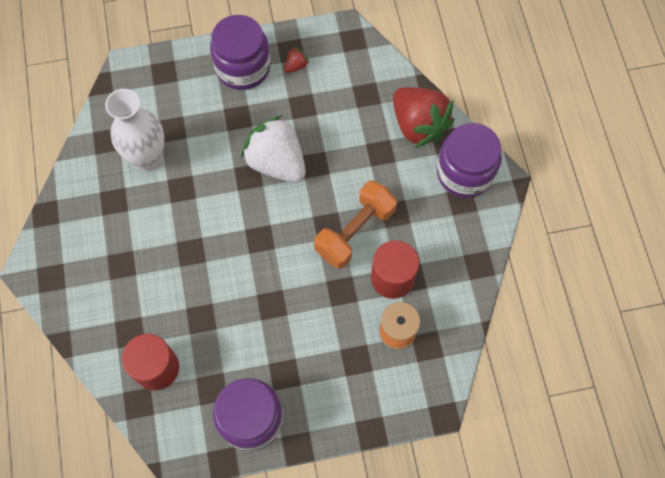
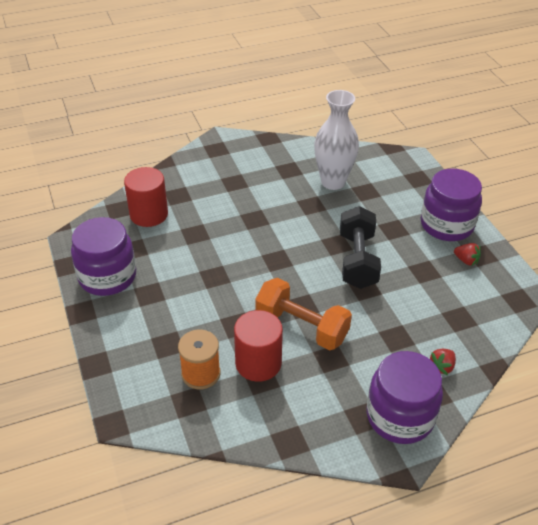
camera: 80 degrees right, 25 degrees down
(276, 162) = (357, 260): white strawberry -> black dumbbell
(418, 125) = (441, 367): red strawberry -> red strawberry, size x0.41

